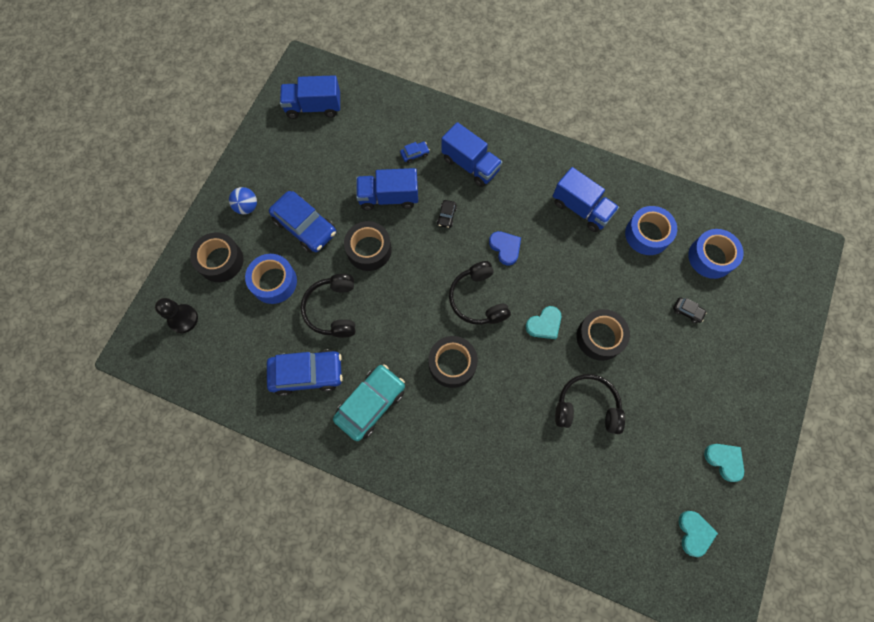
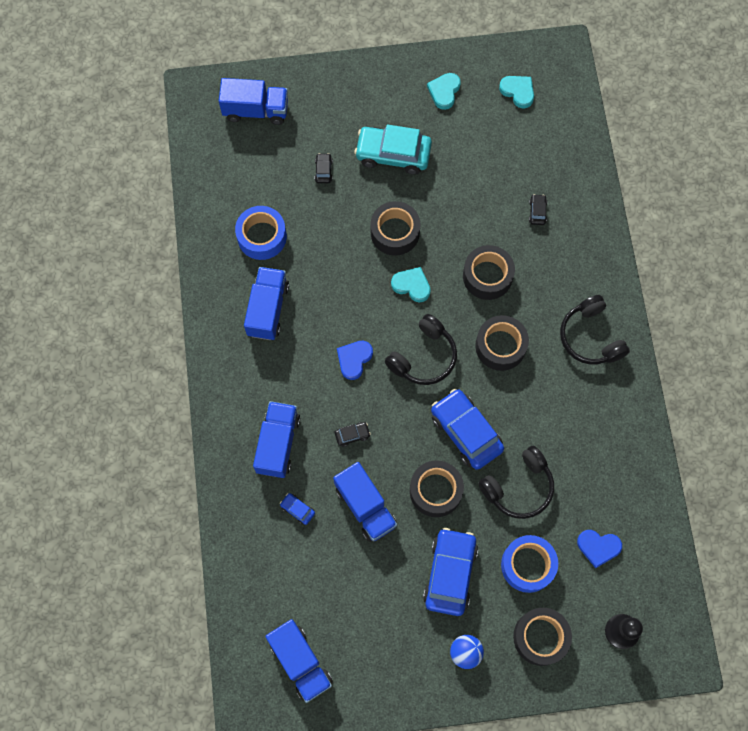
camera: 120 degrees left, 0 degrees up
(251, 340) = (598, 547): none -> blue heart
(307, 374) = (594, 472): blue car -> blue car (466, 432)
(371, 404) = (582, 397): turquoise car -> turquoise car (393, 154)
(519, 390) = (487, 276): none -> black tape
(558, 472) = (537, 212): none -> black car
(586, 407) = (467, 214): black headphones -> black headphones (590, 337)
(694, 533) = (518, 91): turquoise heart -> turquoise heart turned 75 degrees clockwise
(711, 257) = (254, 172): blue tape -> none
(773, 287) = (256, 110): none -> blue truck

